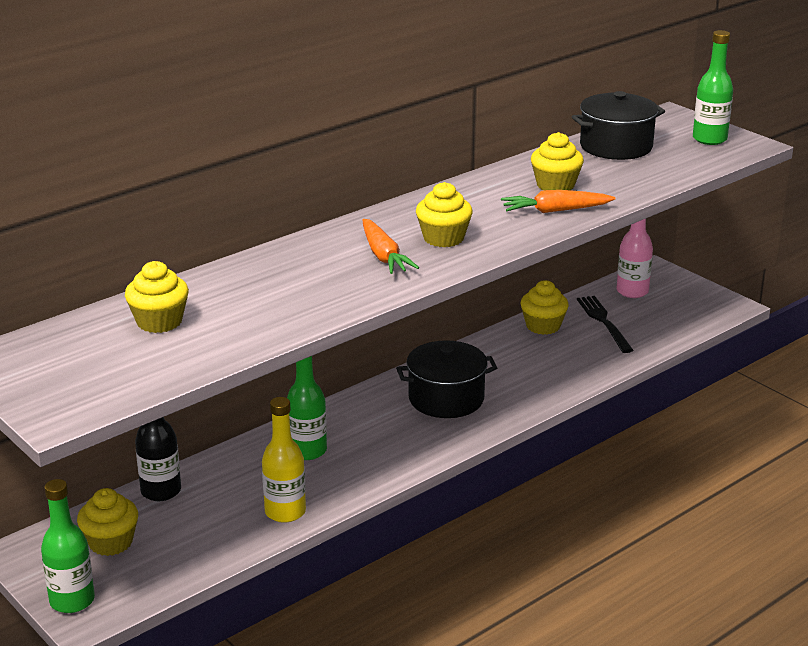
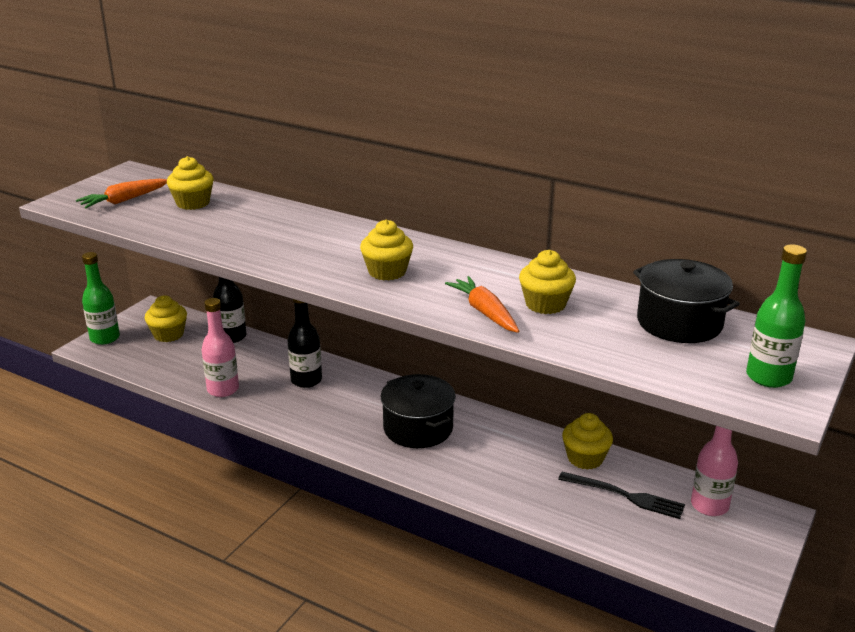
camera: 70 degrees right, 0 degrees up
(285, 512) = (223, 389): yellow bottle -> pink bottle
(307, 451) = (306, 380): green bottle -> black bottle
(383, 256) = (337, 254): orange carrot -> orange carrot (124, 200)
(603, 322) = (625, 496): black fork -> black fork turned 60 degrees clockwise

